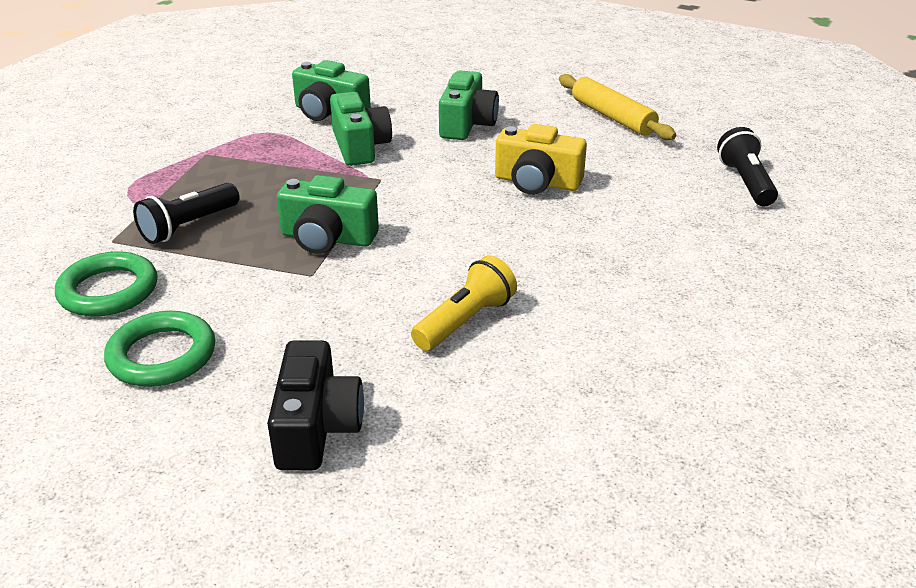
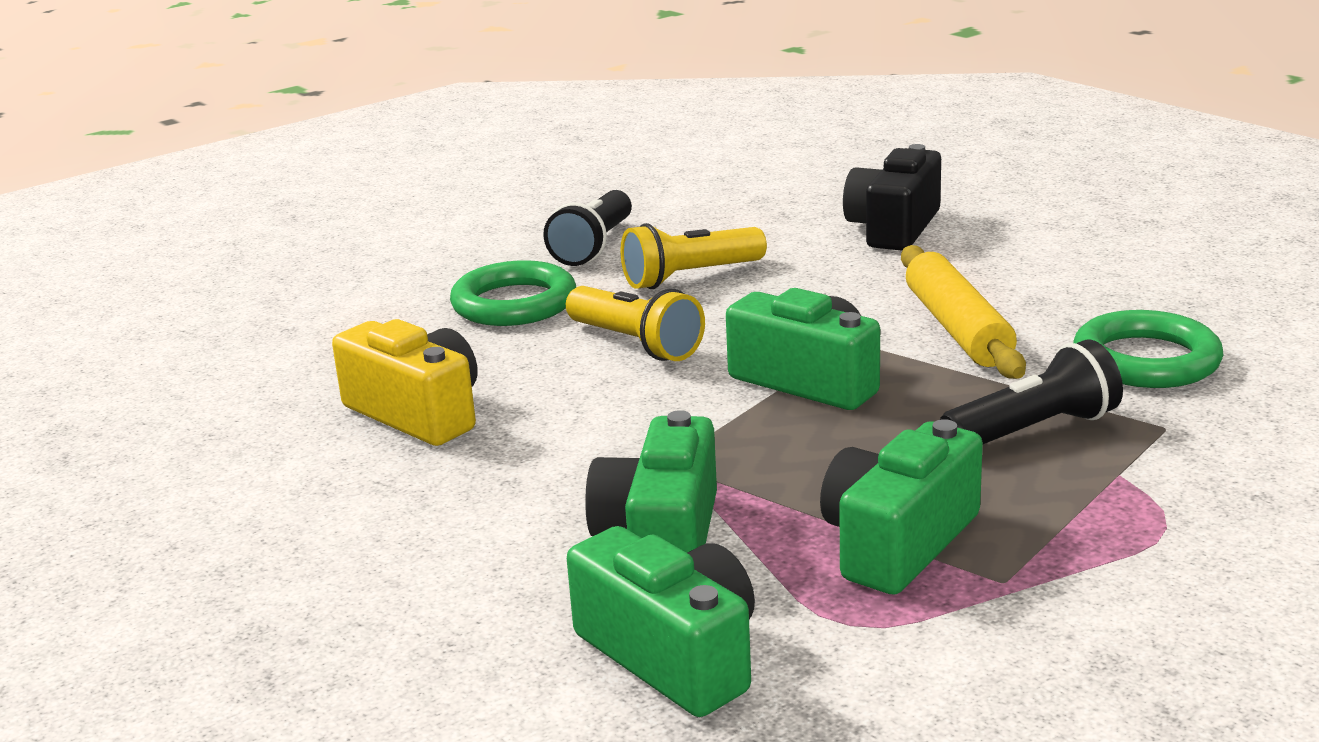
camera: 155 degrees left, 10 degrees down
(162, 355) = (1056, 291): green ring -> green ring (514, 303)
(455, 248) = (636, 344): none -> yellow flashlight
(467, 124) = (397, 555): green camera -> green camera (898, 542)
(612, 117) = (104, 518): yellow rolling pin -> yellow rolling pin (957, 328)
(745, 182) = (127, 366): black flashlight -> black flashlight (594, 247)

